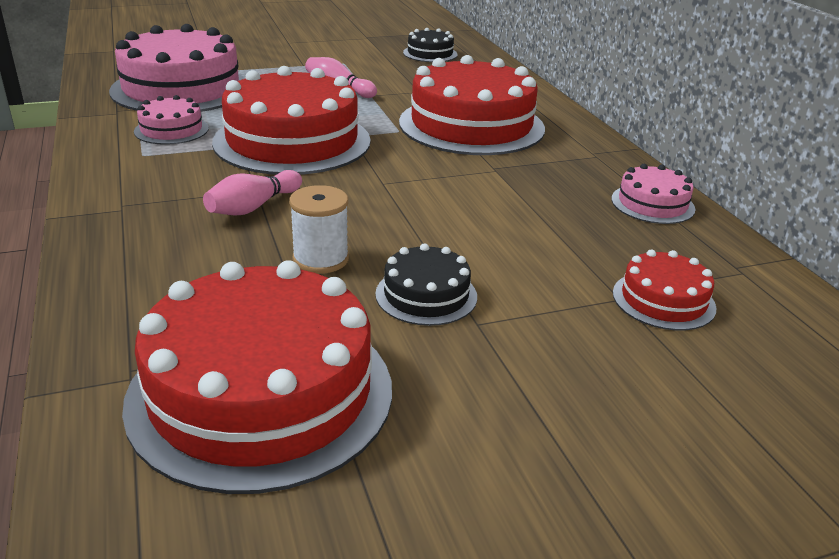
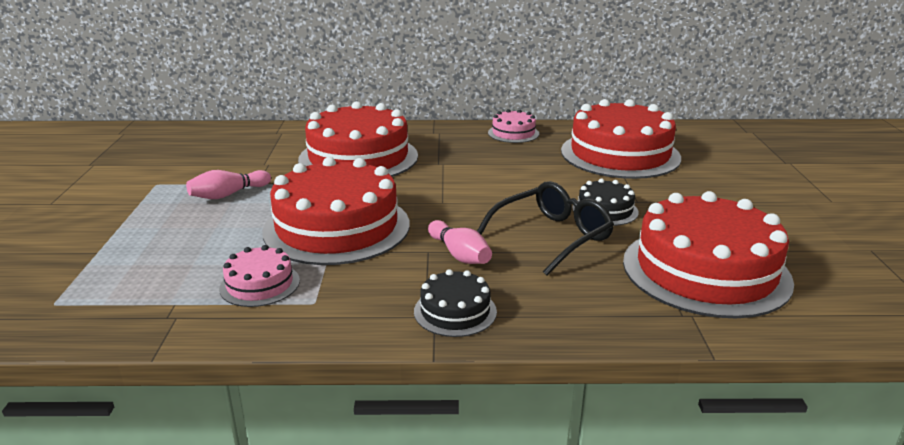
camera: 70 degrees left, 5 degrees down
(181, 89) = (137, 274): pink cake -> none
(320, 259) = (552, 237): white spool -> black glasses
(430, 53) = (178, 146): black cake -> black cake (455, 311)
(663, 300) = (620, 154): red cake -> red cake, size x2.14

